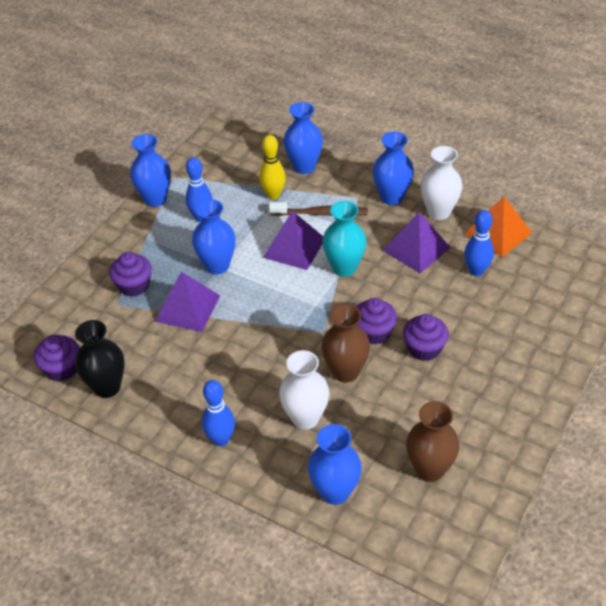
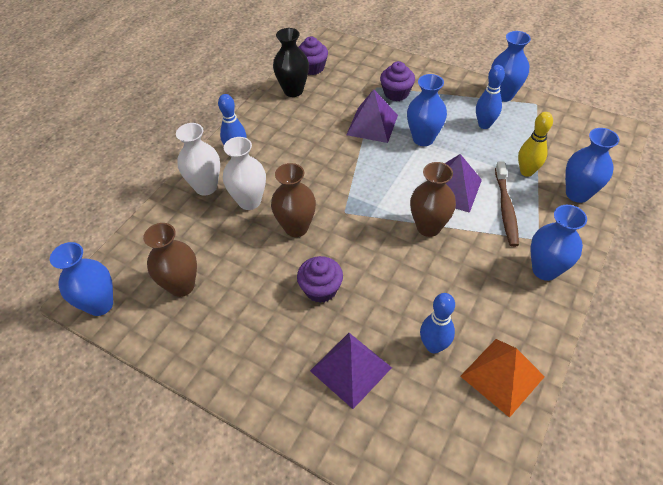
camera: 90 degrees right, 5 degrees up
(335, 492) = (174, 220): blue vase -> blue vase (100, 304)
(344, 268) = (428, 227): turquoise vase -> brown vase
(374, 332) = (343, 249): purple cupcake -> none
(416, 249) = (463, 289): purple pyramid -> purple pyramid (350, 369)
(438, 212) = (528, 315): white vase -> white vase (206, 187)

